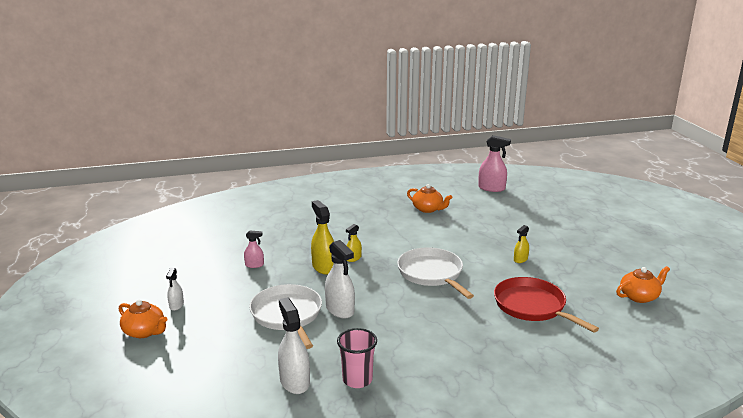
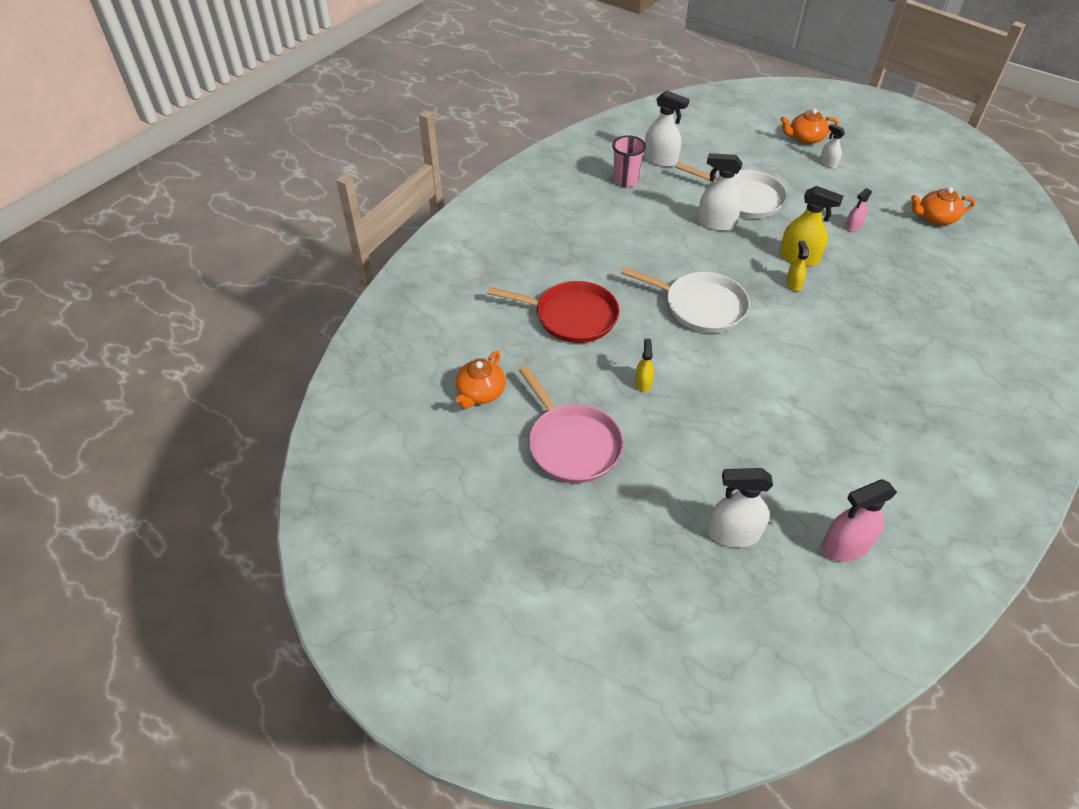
camera: 140 degrees right, 25 degrees up
(428, 209) = (847, 421): orange teapot -> orange teapot (935, 218)
(538, 206) = (733, 533): none -> white spray bottle
(593, 255) = (572, 444): none -> pink pan

